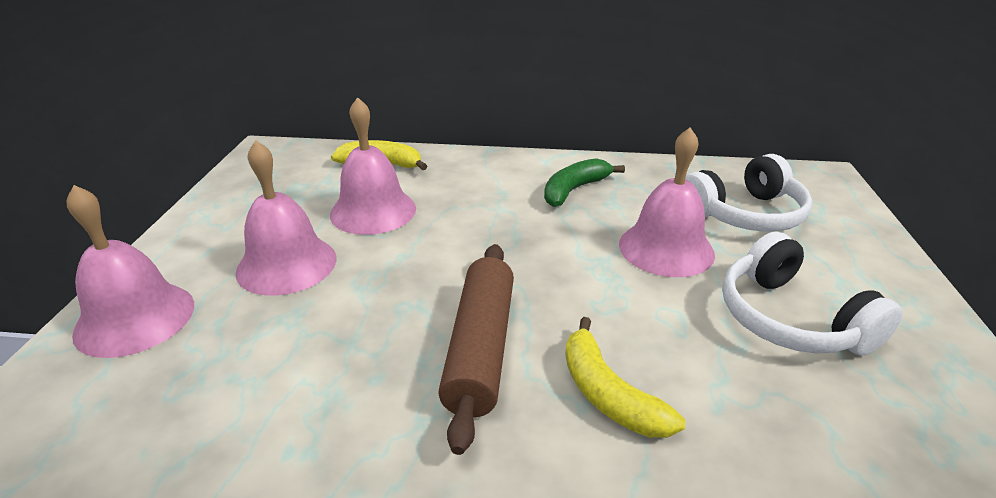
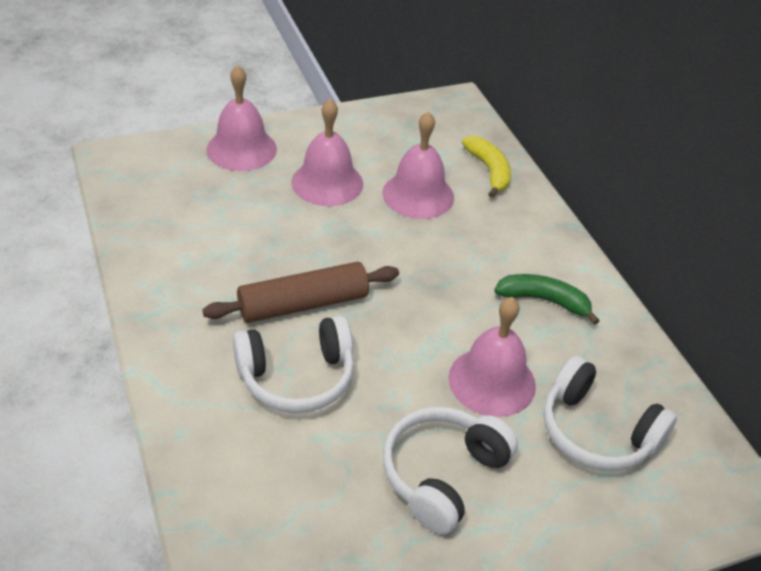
camera: 60 degrees right, 10 degrees up
(608, 394) = (297, 377): yellow banana -> white headphones

